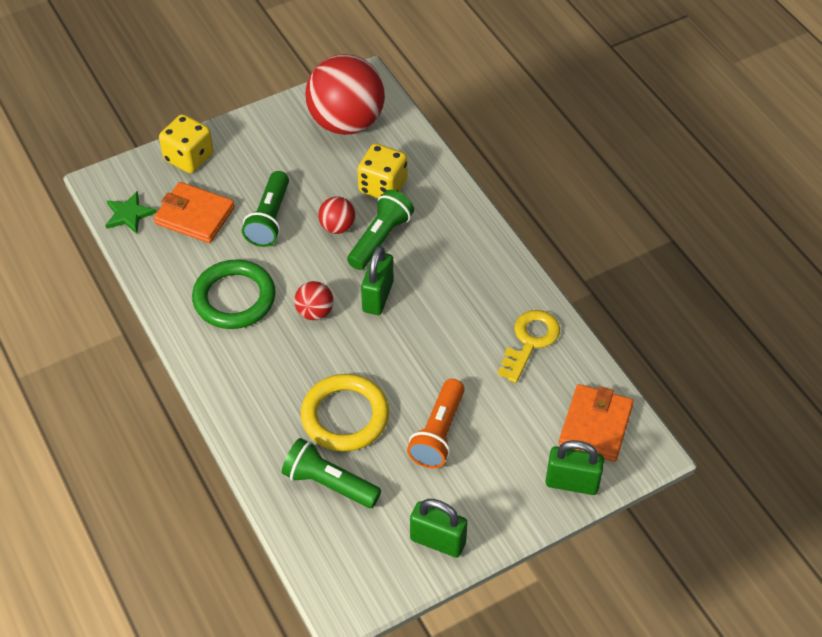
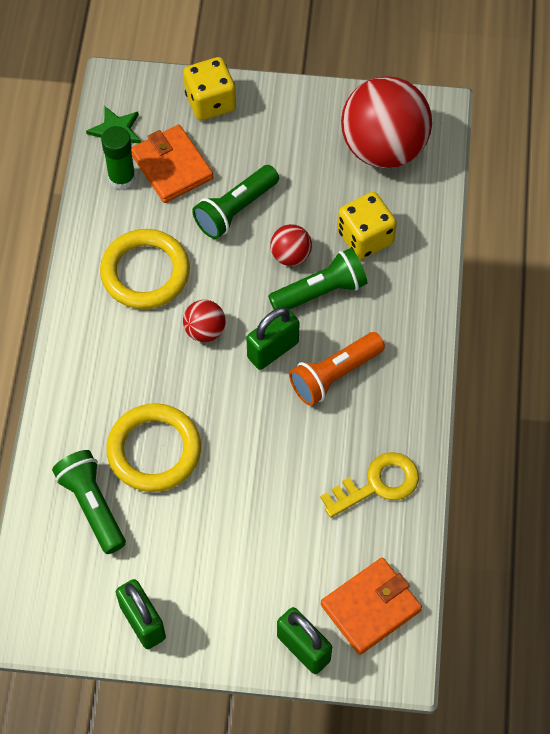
camera: 35 degrees right, 10 degrees up
(161, 244) = (122, 178): none -> green glue stick
(234, 298) = (145, 272): green ring -> yellow ring
(438, 433) = (222, 520): orange flashlight -> orange flashlight (334, 375)

